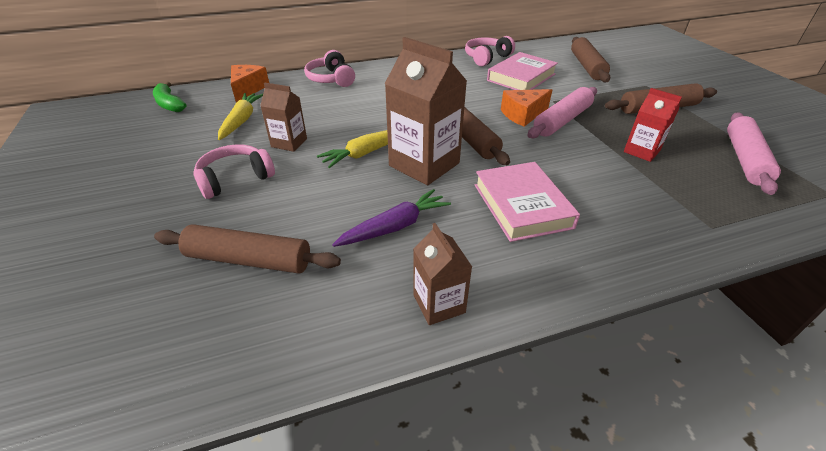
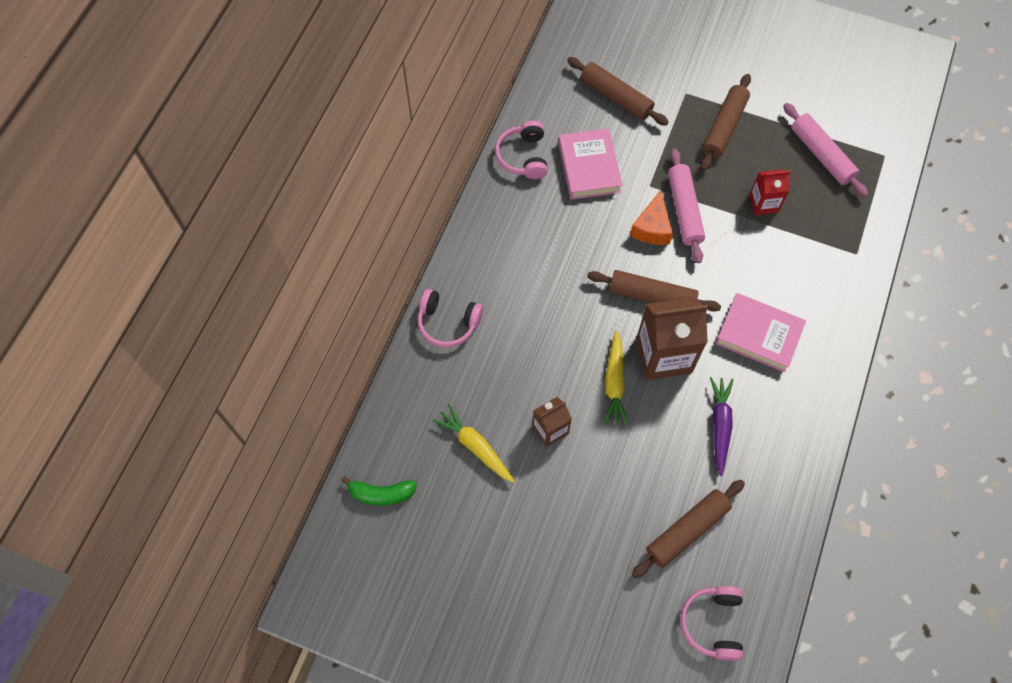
camera: 50 degrees left, 25 degrees up
(235, 179) = (577, 496): pink headphones -> pink headphones (712, 623)
(248, 89) = (405, 409): orange cheese -> none
(439, 304) = (802, 450): brown carton -> none

